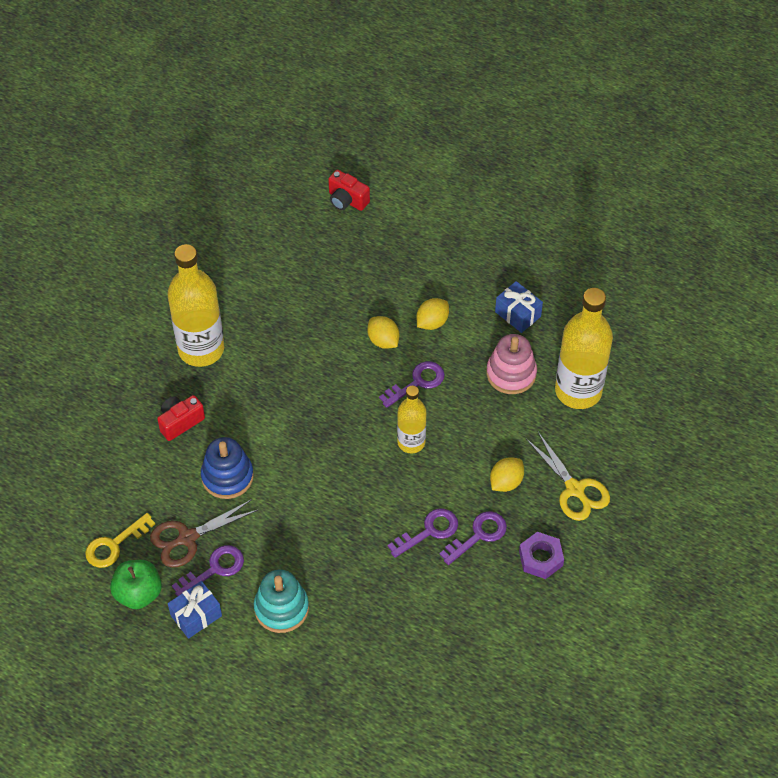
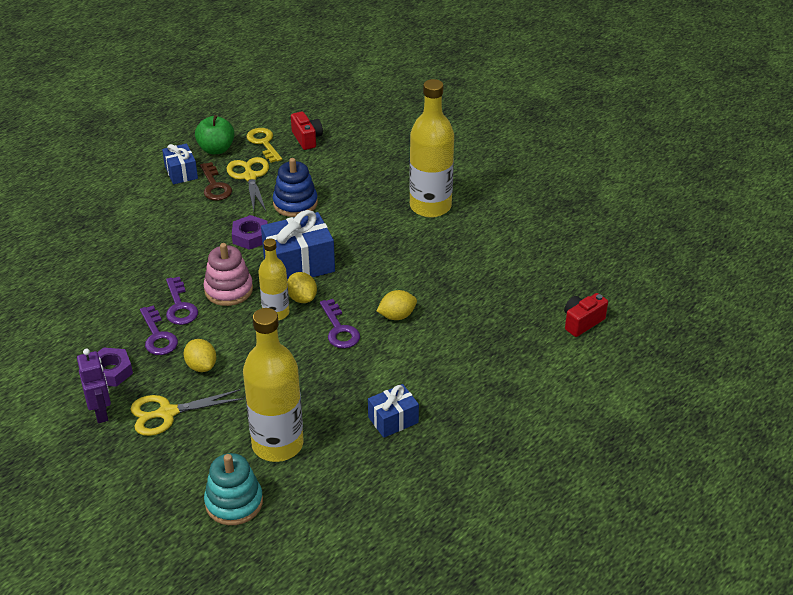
camera: 105 degrees right, 15 degrees down
(180, 422) = (360, 186): red camera -> red camera (307, 139)
(187, 538) = (250, 177): brown scissors -> yellow scissors
(214, 569) = (215, 186): purple key -> brown key
(281, 608) = (160, 214): turquoise stacking toy -> turquoise stacking toy (234, 502)
(298, 502) = (250, 236): none -> purple nut
(331, 443) = (299, 264): none -> blue gift
(432, 322) = (406, 353): yellow lemon -> yellow lemon (302, 298)
(511, 373) = (321, 397): pink stacking toy -> pink stacking toy (228, 290)
(595, 545) = (101, 412): none -> purple robot

